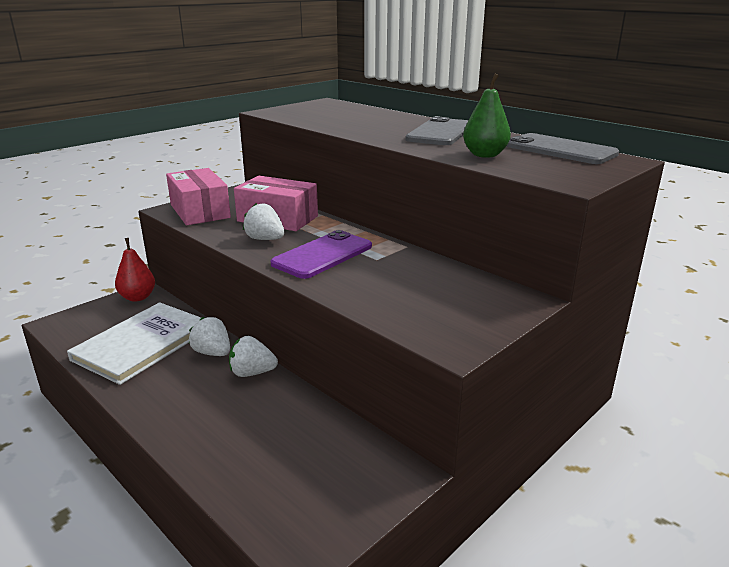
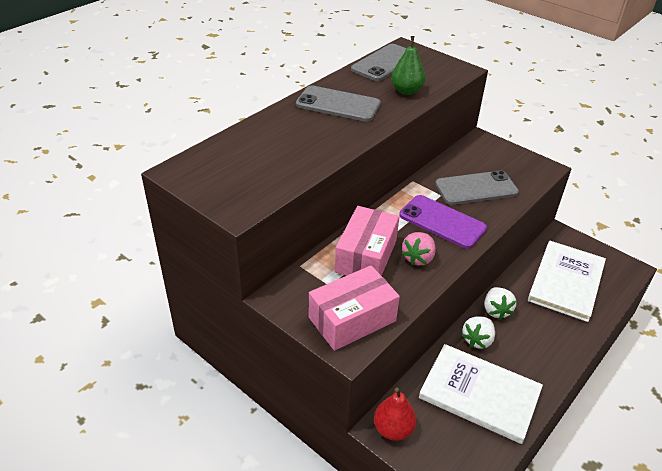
camera: 95 degrees left, 15 degrees up
(265, 239) = (418, 258): white strawberry -> pink strawberry
(287, 450) = (566, 282): none -> white book
(391, 281) = (476, 188): none -> grey phone

